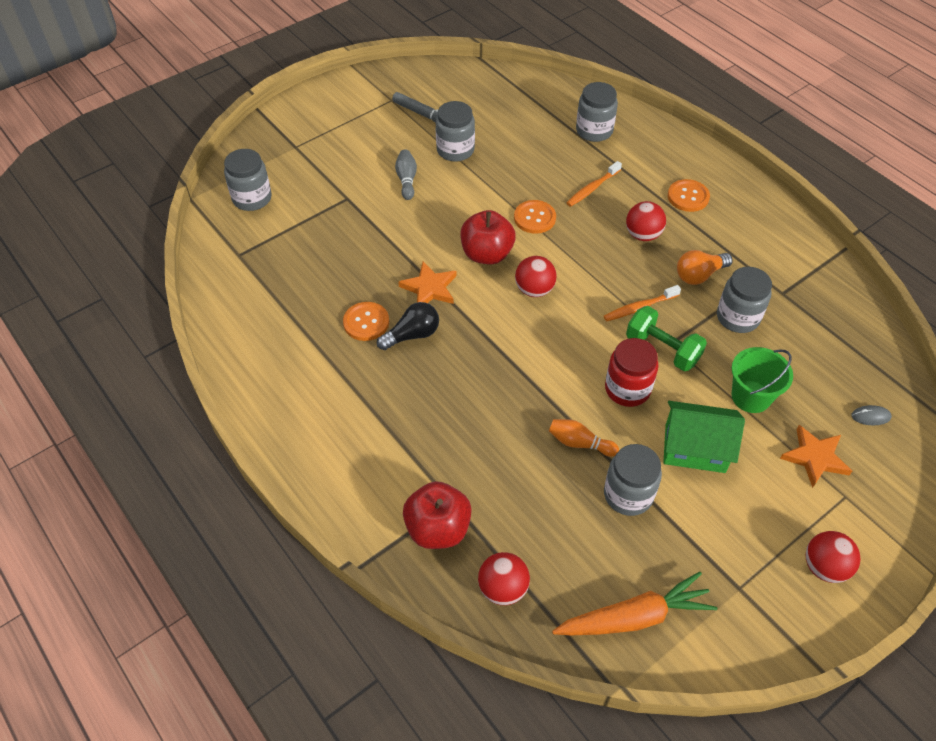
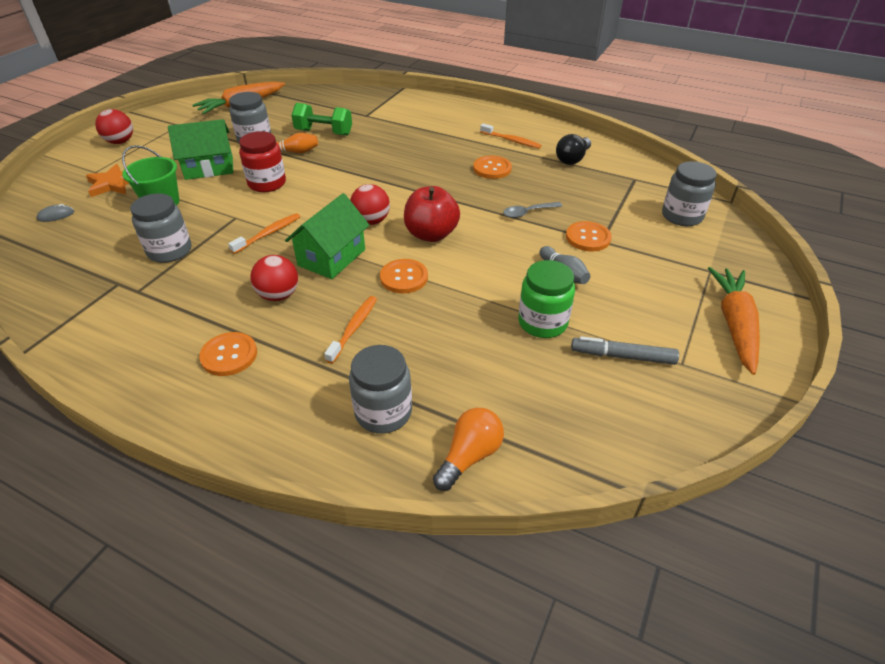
camera: 155 degrees right, 10 degrees down
(304, 364) = (511, 141): none -> orange toothbrush
(329, 109) = (734, 324): none -> orange carrot
(355, 204) = (588, 238): none -> orange button
(381, 249) = (528, 213): none -> grey spoon
(412, 335) = (451, 171): black light bulb -> black light bulb (572, 159)
(429, 288) = (462, 199): orange star -> none
(438, 529) = (368, 106): red apple -> none
(455, 150) = (542, 322): grey jar -> green jar
(503, 588) = (319, 98): red ball -> none
(587, 258) = (331, 257): none -> green house
(662, 349) = (242, 212): green dumbbell -> green dumbbell (324, 132)
(699, 275) = (210, 275): orange light bulb -> orange light bulb (469, 456)

